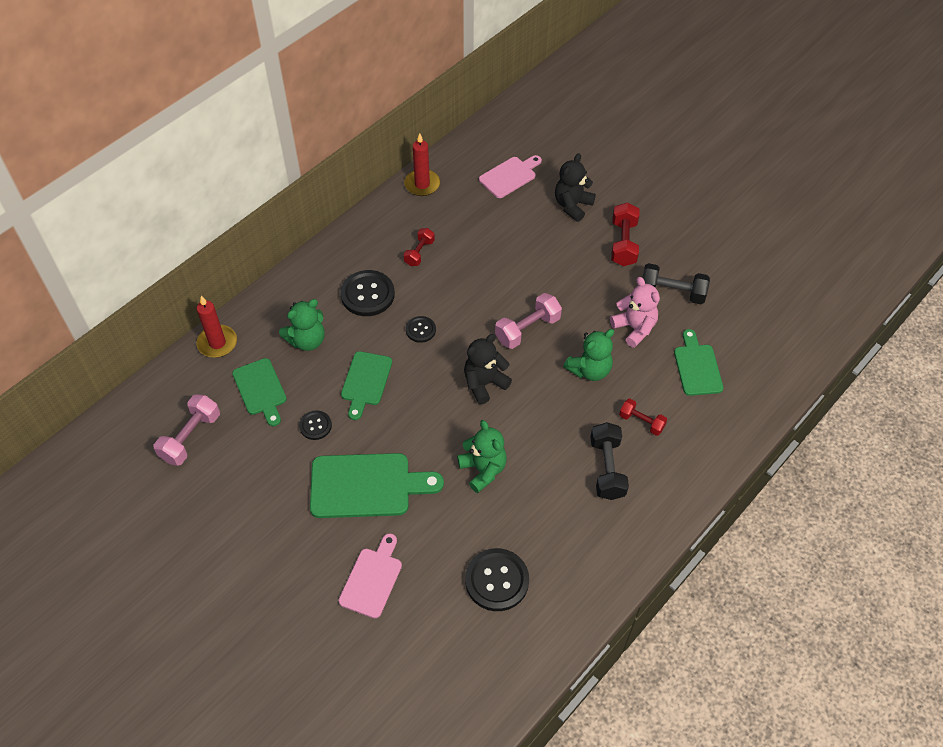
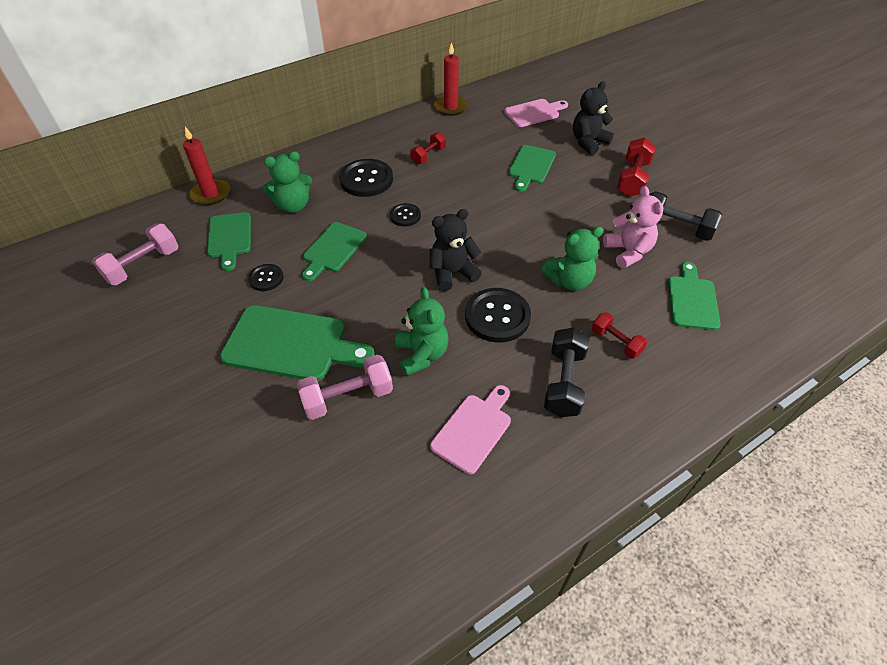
camera: 15 degrees right, 5 degrees down
(372, 579) = (254, 443): pink cutting board -> pink cutting board (473, 430)
(497, 580) = (395, 479): black button -> black button (497, 316)
(524, 247) = (531, 166): none -> green cutting board
(527, 329) = (513, 233): pink dumbbell -> pink dumbbell (348, 397)

